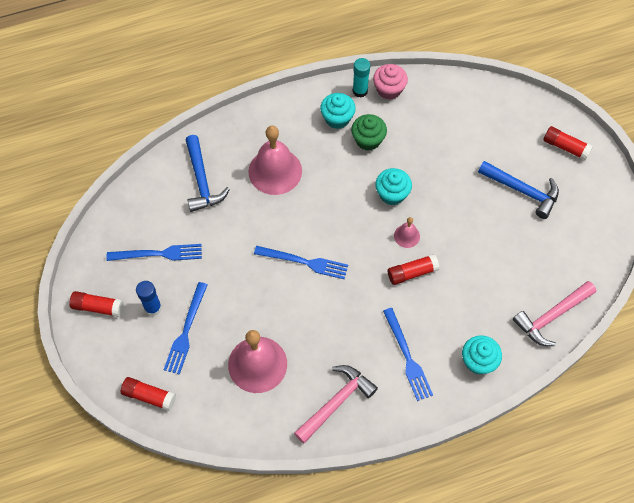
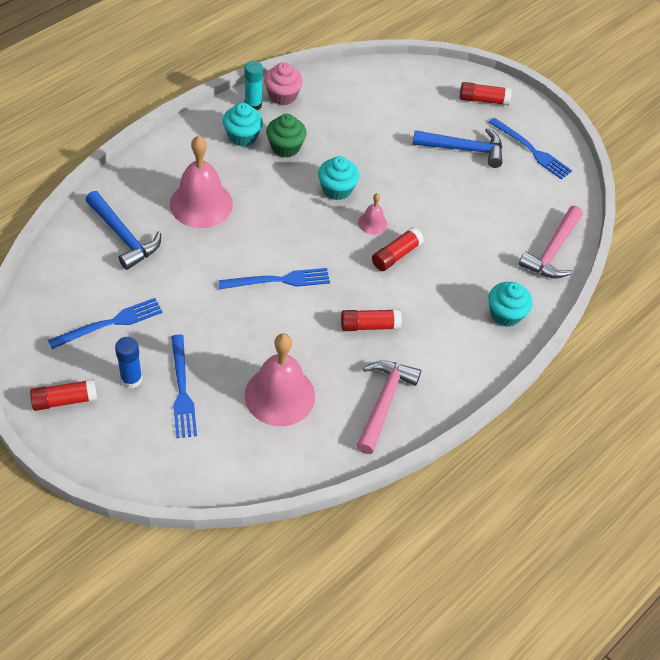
camera: 30 degrees left, 10 degrees down
(149, 396) = (173, 470): red glue stick -> red glue stick (369, 325)
(407, 357) = (433, 334): blue fork -> blue fork (531, 150)

